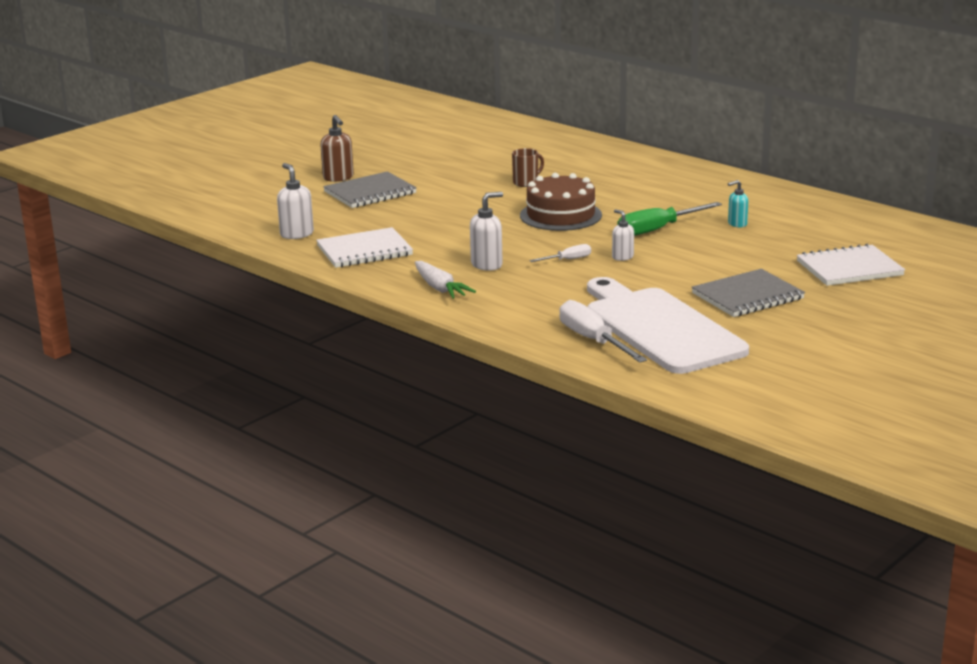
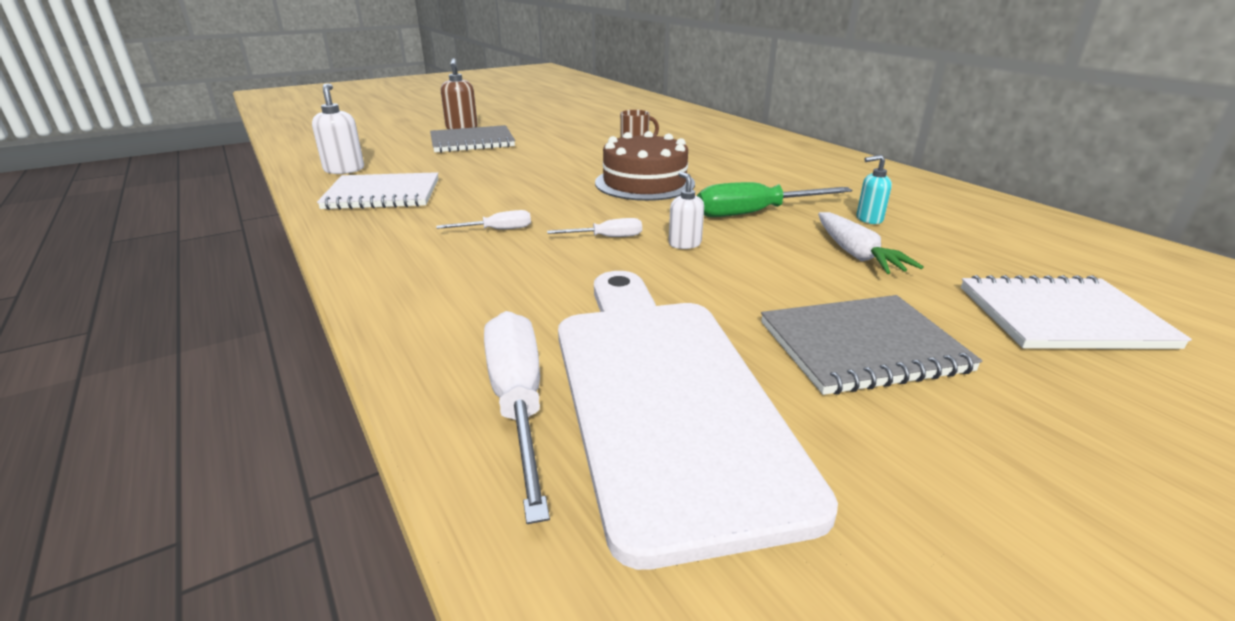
camera: 15 degrees right, 5 degrees up
(440, 288) = (399, 254): white carrot -> white carrot (856, 254)
(487, 265) = (497, 230): white soap dispenser -> white screwdriver

